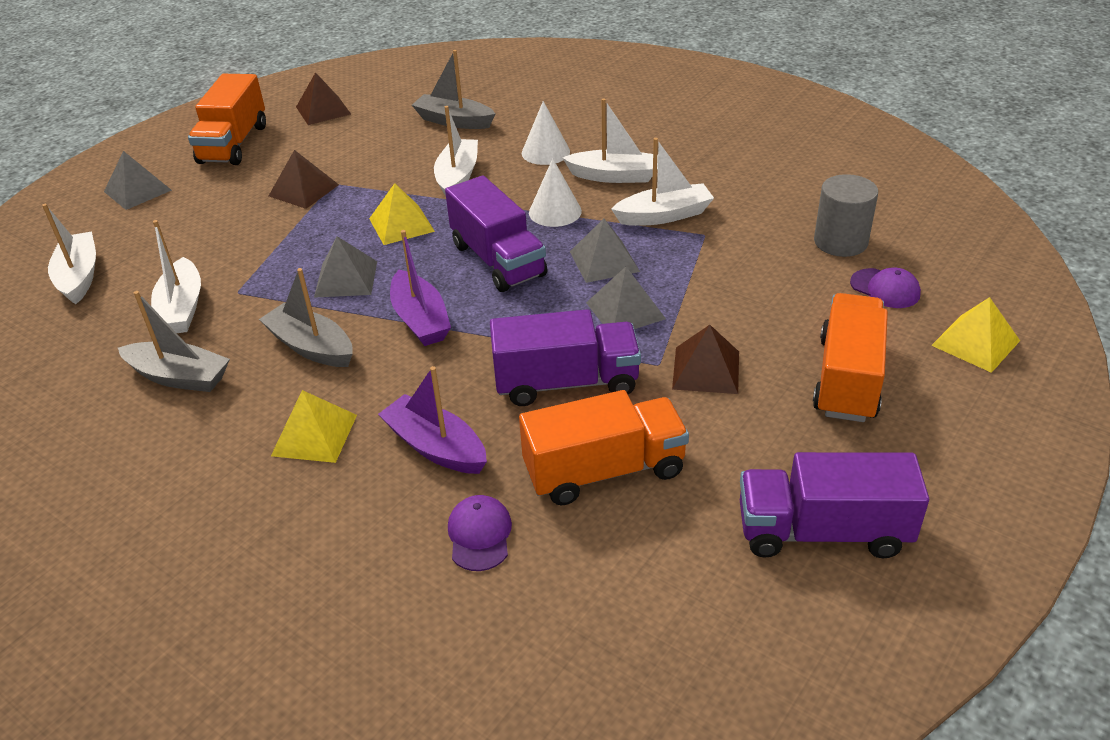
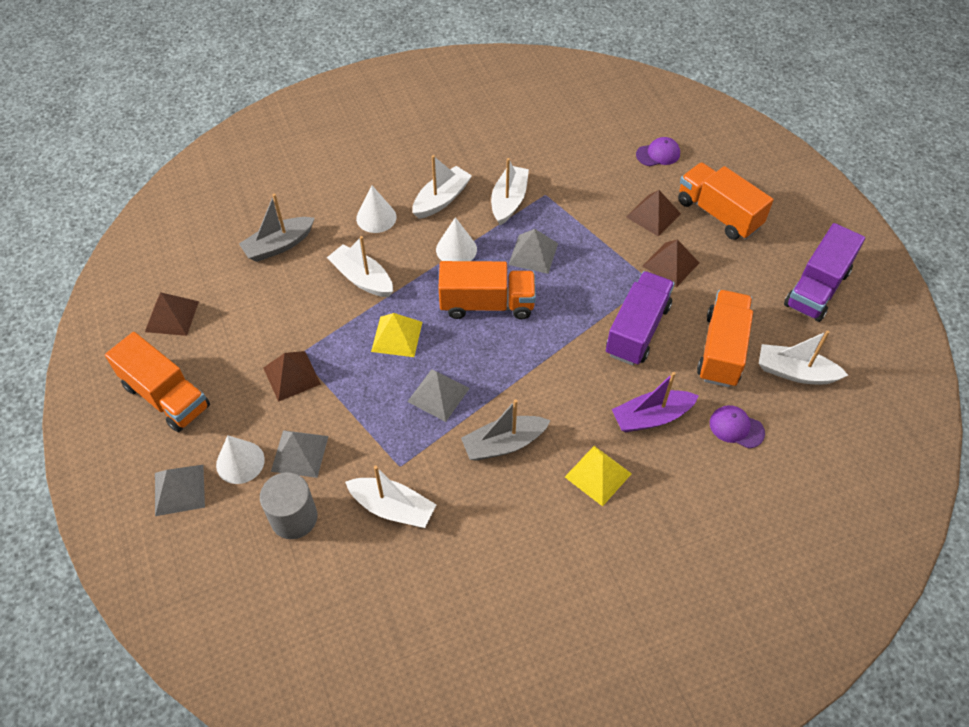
camera: 60 degrees left, 15 degrees up
(79, 276) = (285, 568): white boat -> white boat (795, 372)
(179, 377) = (479, 534): grey boat -> none
(185, 206) = (240, 462): none -> white cone
(420, 320) = (520, 373): purple boat -> none
(498, 260) = (487, 304): purple truck -> orange truck
(625, 310) = (591, 270): grey pyramid -> grey pyramid (299, 453)
(773, 324) = (653, 215): none -> brown pyramid
(840, 242) = (602, 144): grey cylinder -> grey cylinder (294, 518)
(975, 343) = (726, 151): yellow pyramid -> none

